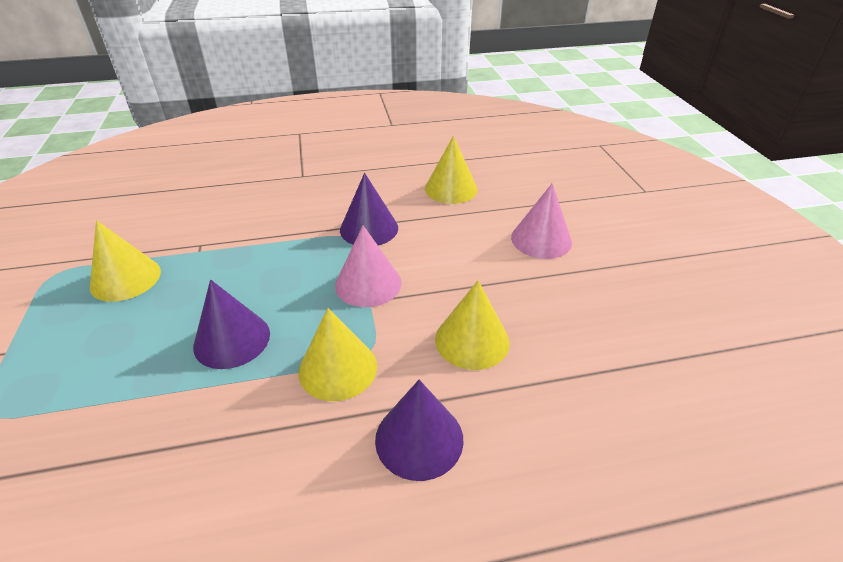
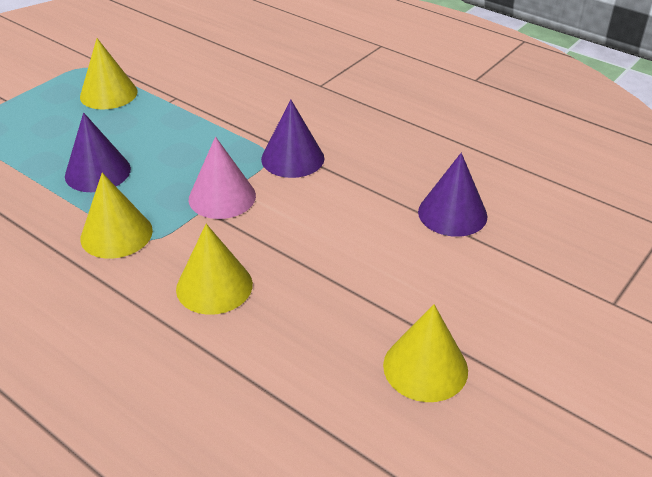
camera: 50 degrees right, 0 degrees up
(419, 439) = (85, 309): purple cone -> purple cone (452, 213)
(451, 189) = (415, 169): yellow cone -> yellow cone (425, 367)
(541, 239) = (407, 263): pink cone -> none

